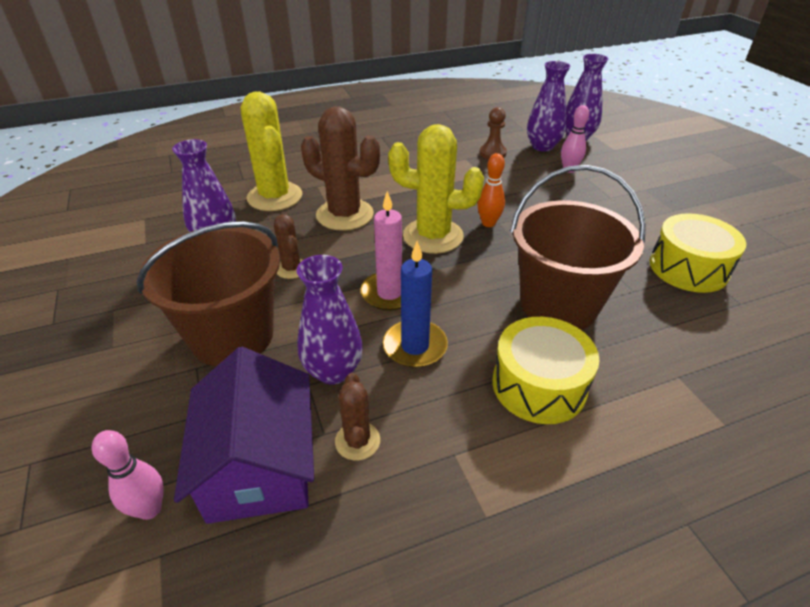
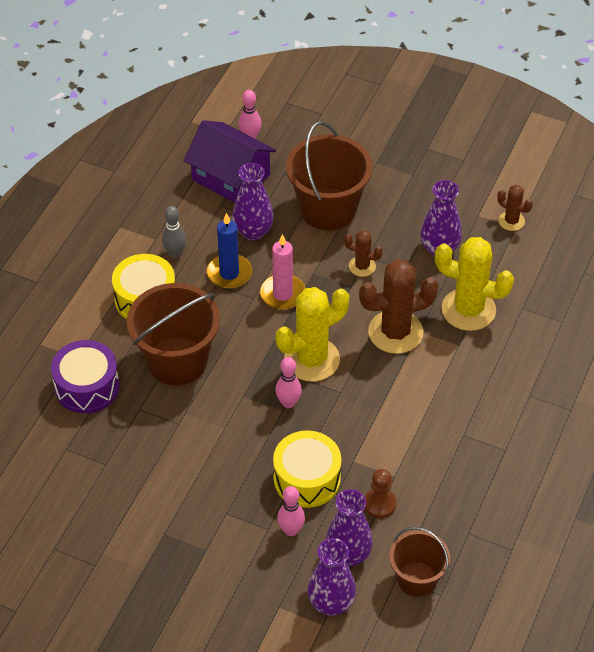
camera: 135 degrees right, 10 degrees up
(357, 441) = (202, 213): brown cactus -> brown cactus (511, 221)
(449, 414) = (175, 253): none -> grey bowling pin
(488, 223) = (288, 403): orange bowling pin -> pink bowling pin
(512, 124) = (417, 579): none -> brown bucket
(683, 341) = (87, 386): none -> purple drum
(688, 268) = (116, 461): yellow drum -> yellow drum (307, 478)

